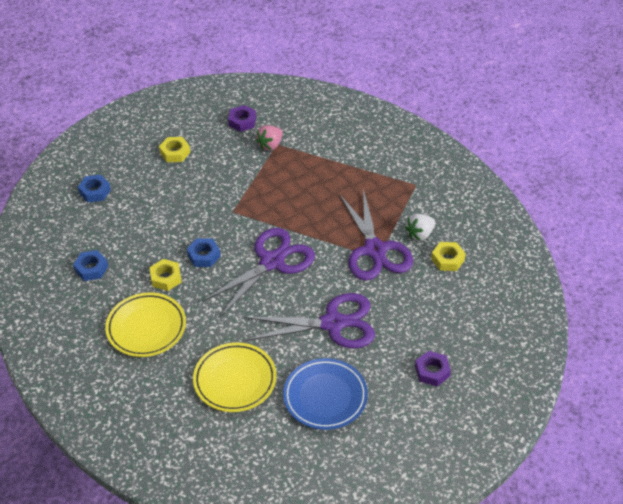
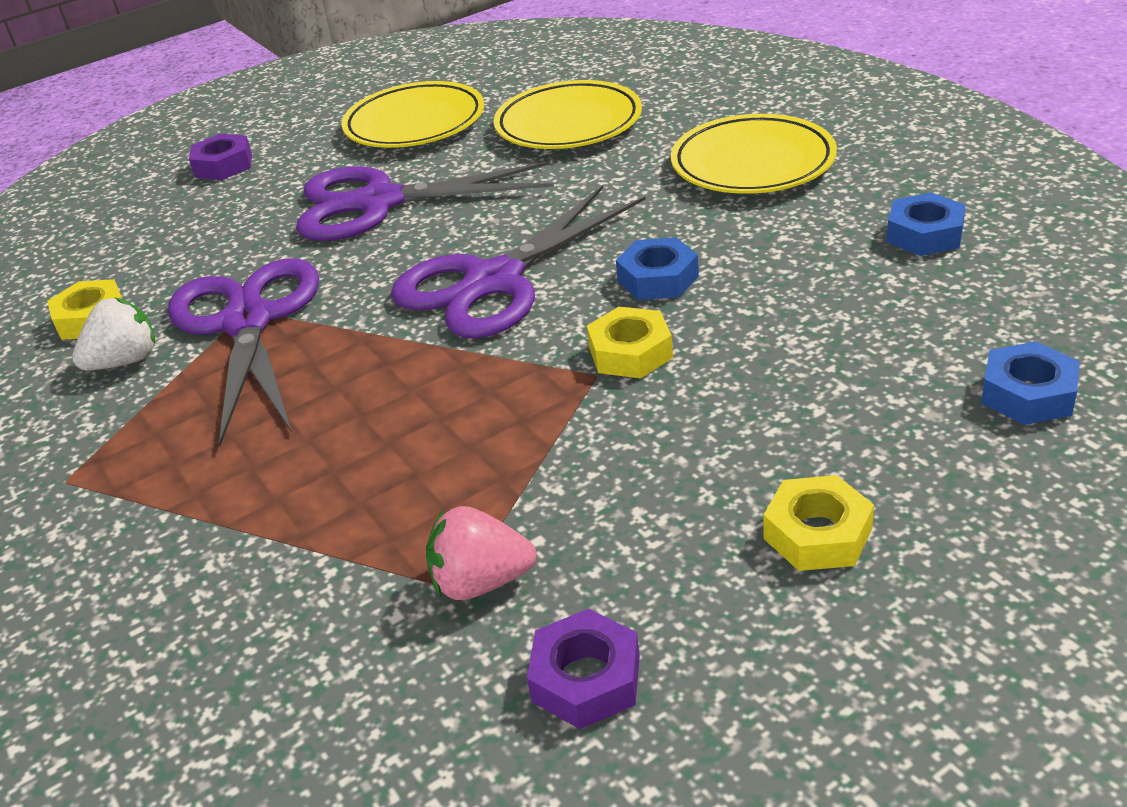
camera: 175 degrees left, 10 degrees down
(166, 278) = (738, 235): yellow nut -> yellow nut (630, 352)
(270, 145) = (481, 582): pink strawberry -> pink strawberry turned 135 degrees counterclockwise
(325, 397) = (415, 124): blue plate -> yellow plate

